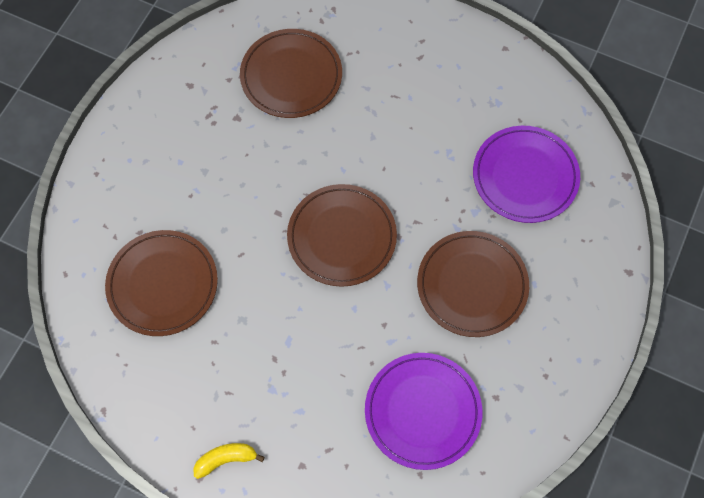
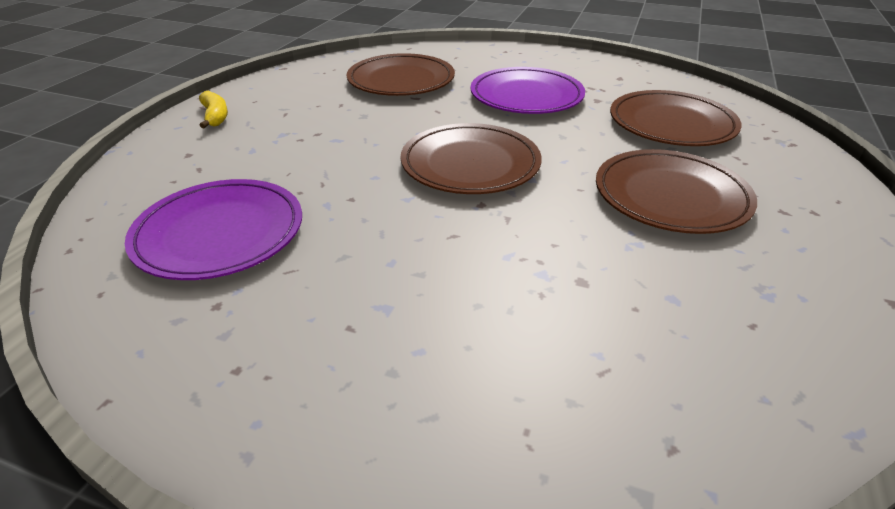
camera: 85 degrees right, 30 degrees down
(472, 285) = (411, 274): brown plate -> brown plate (671, 196)
(525, 176) = (636, 334): purple plate -> purple plate (526, 96)

